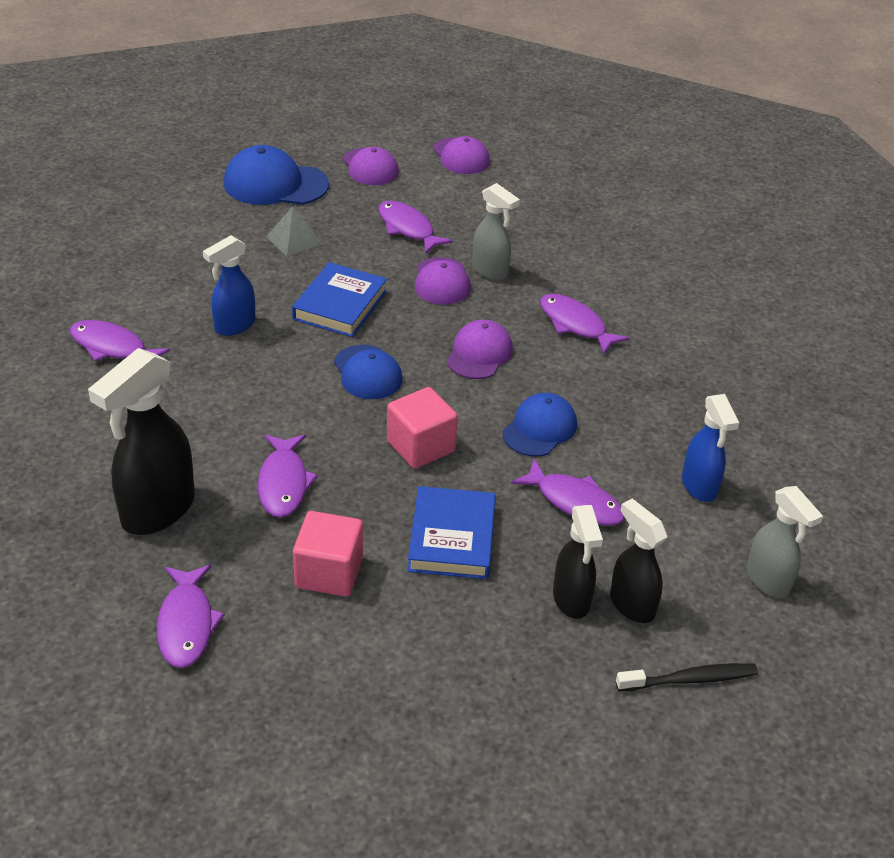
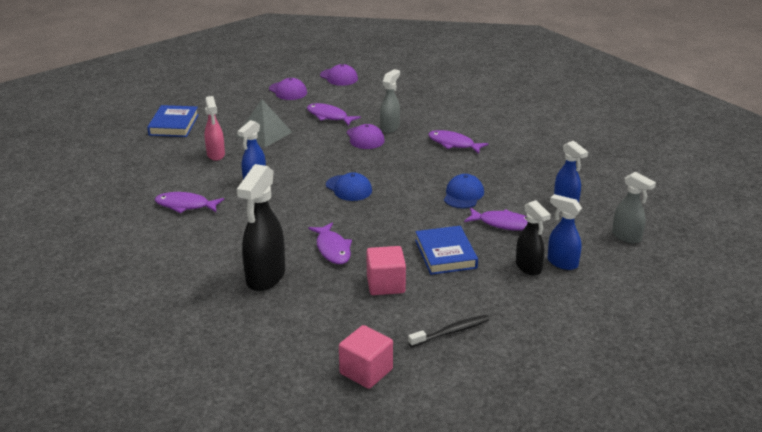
camera: 15 degrees left, 10 degrees down
(186, 624) = (317, 326): purple fish -> none
(203, 264) = (216, 155): none -> pink spray bottle
(275, 184) = (235, 109): blue cap -> none
(294, 240) = (264, 134): grey pyramid -> grey pyramid, size x1.53
(340, 305) = (312, 160): blue book -> blue book (174, 125)
(421, 446) = (401, 216): pink cube -> pink cube (366, 371)
(479, 354) = (408, 167): purple cap -> none
(490, 271) = (390, 128): grey spray bottle -> grey spray bottle turned 90 degrees counterclockwise
(631, 605) = (562, 263): black spray bottle -> blue spray bottle
(689, 679) = (612, 288): black toothbrush -> black toothbrush (451, 332)

